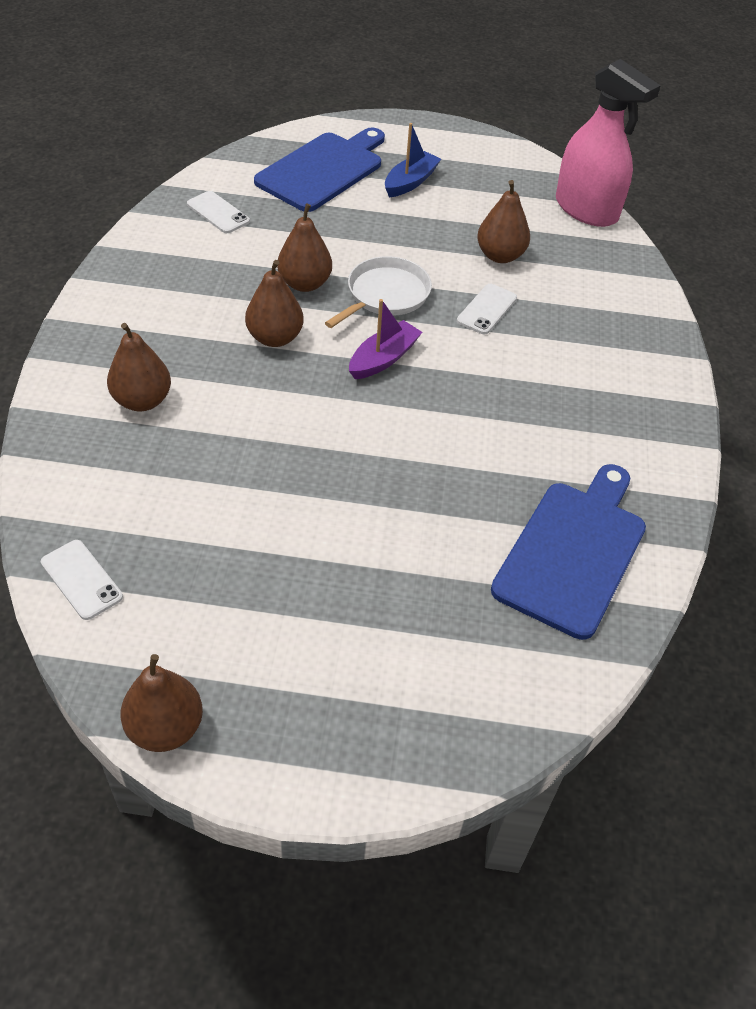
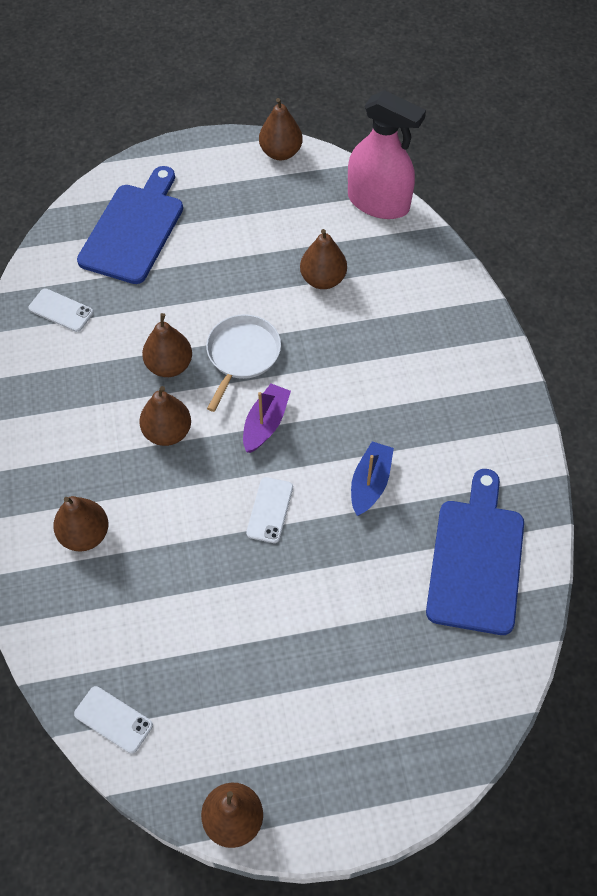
camera: 15 degrees left, 10 degrees up
(410, 182) = (216, 219): blue boat -> blue boat (370, 483)
(486, 309) = (331, 342): white phone -> white phone (270, 510)
(500, 148) = (280, 152): none -> brown pear

